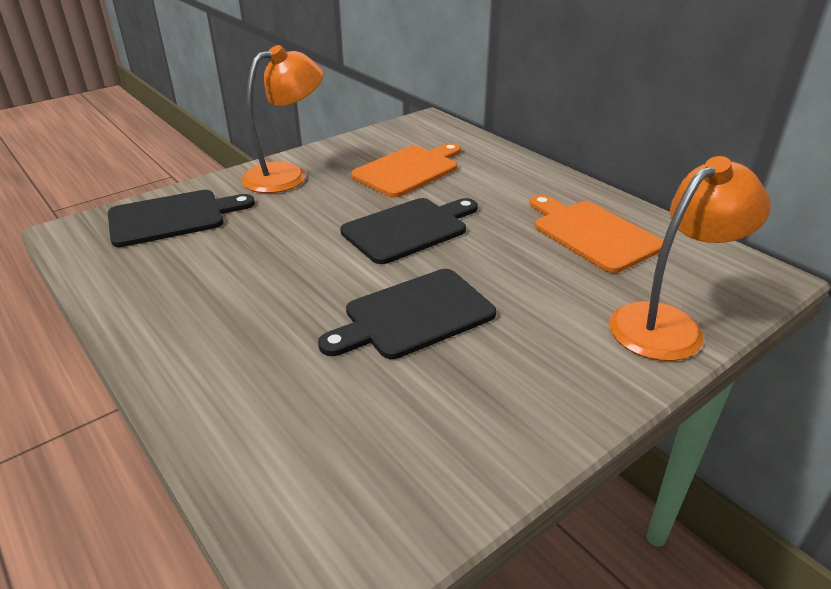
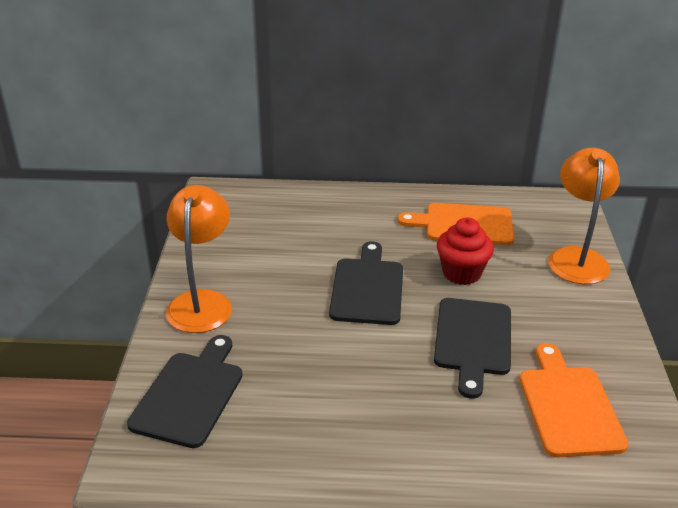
camera: 50 degrees left, 0 degrees up
(408, 170) = (282, 243): orange cutting board -> orange cutting board (568, 406)
(511, 265) = (461, 273): none -> red cupcake

